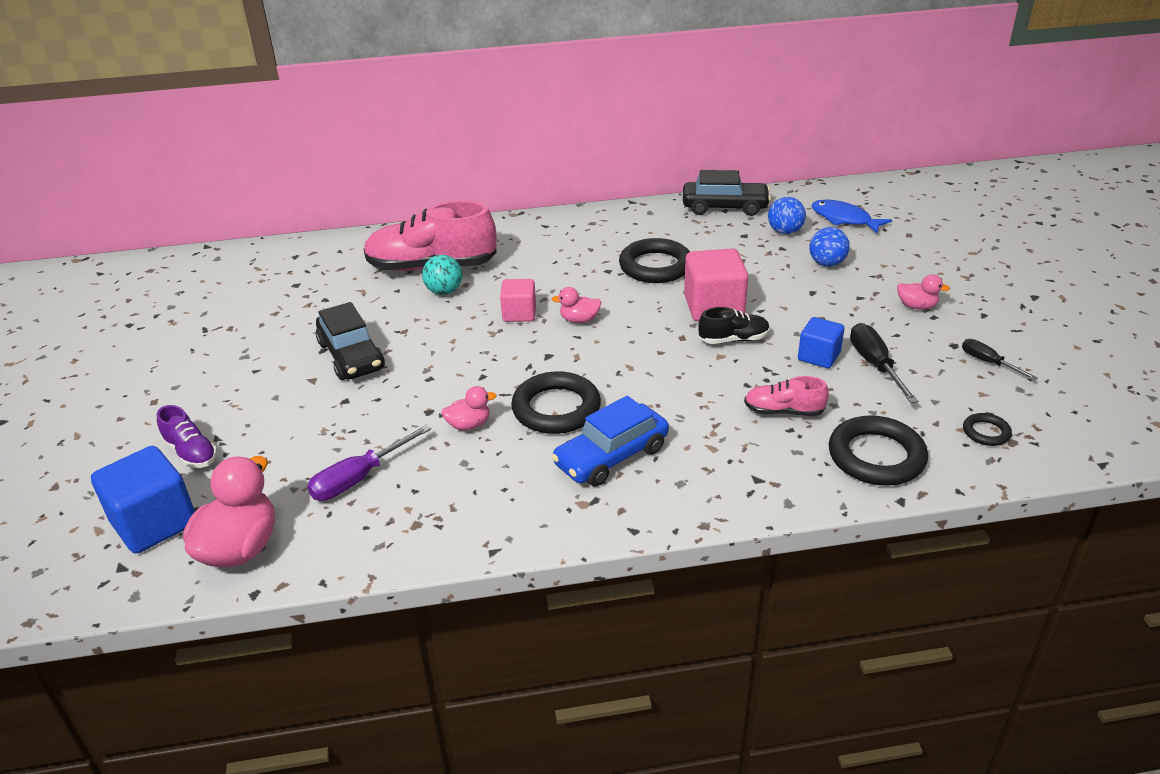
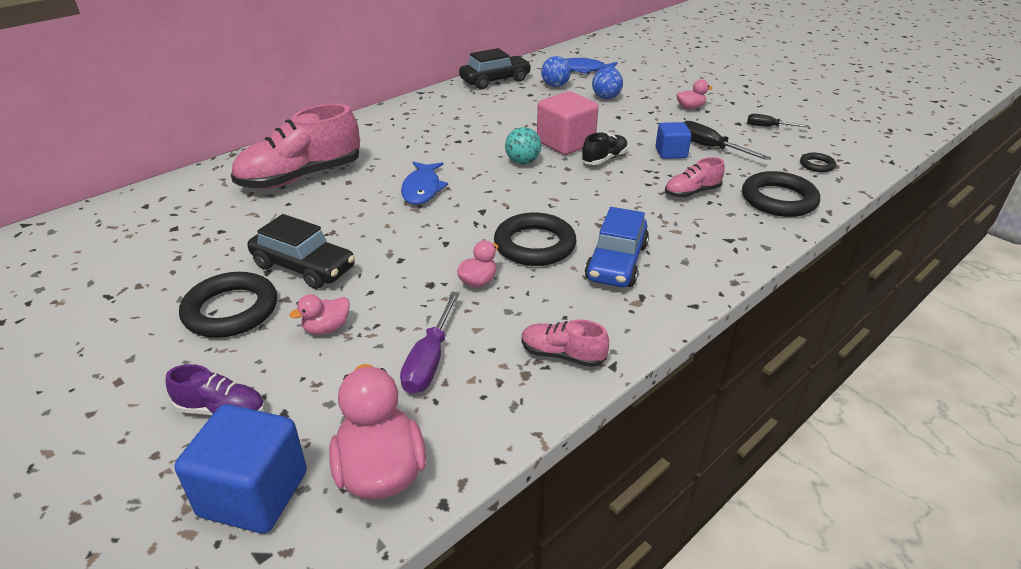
camera: 35 degrees left, 0 degrees up
(444, 291) = (335, 192): turquoise ball -> turquoise ball (522, 162)
(463, 522) = (562, 355): none -> pink shoe
(519, 314) = (422, 189): pink cube -> blue fish
(579, 320) = (477, 179): pink duck -> pink duck (326, 328)
(655, 266) = (491, 129): black ring -> black ring (231, 310)

